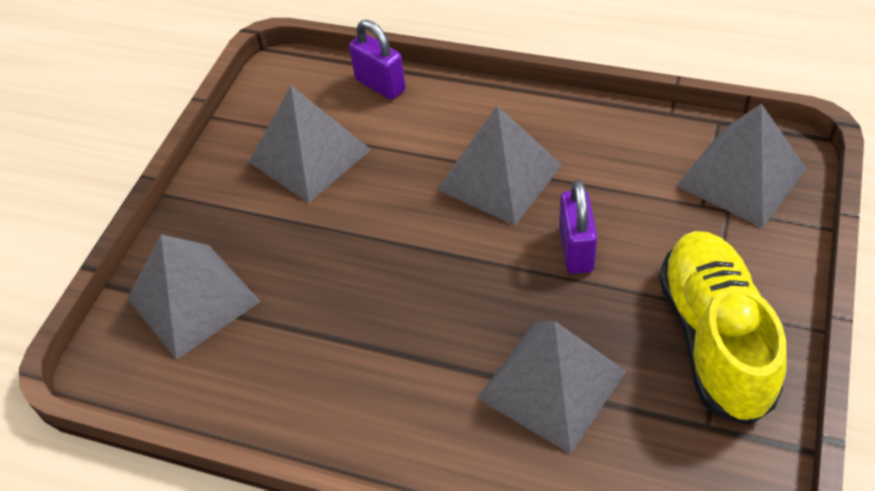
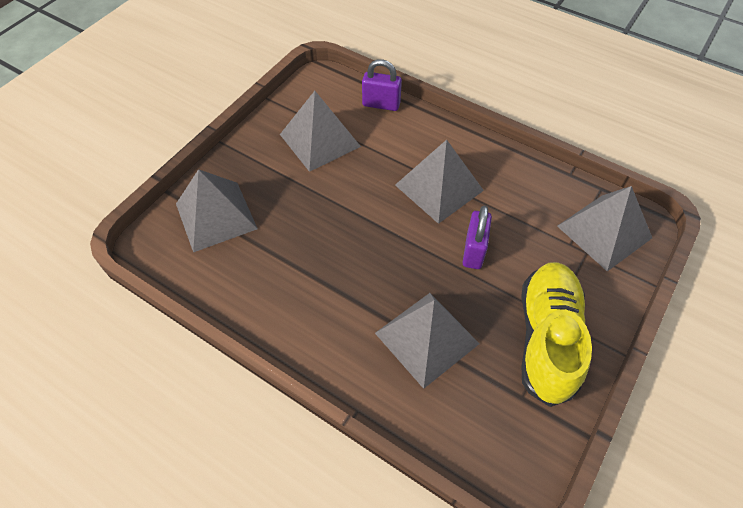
camera: 10 degrees right, 5 degrees up
(380, 85) = (381, 104): purple padlock -> purple padlock turned 45 degrees counterclockwise

